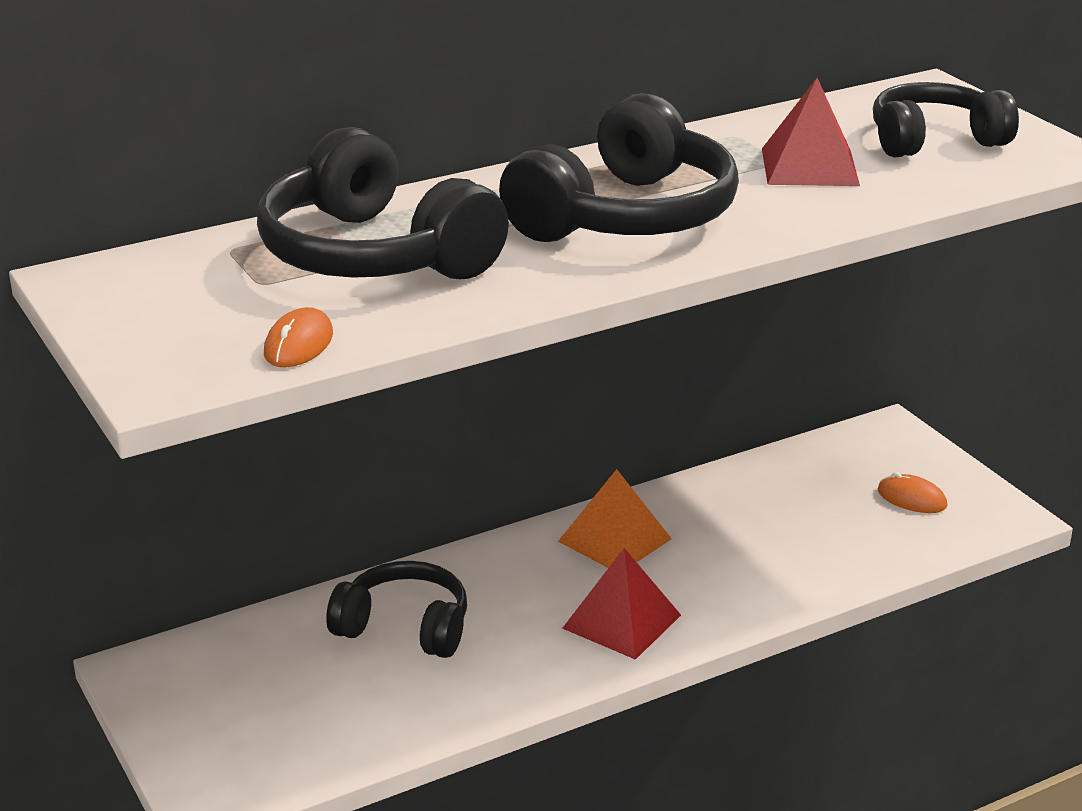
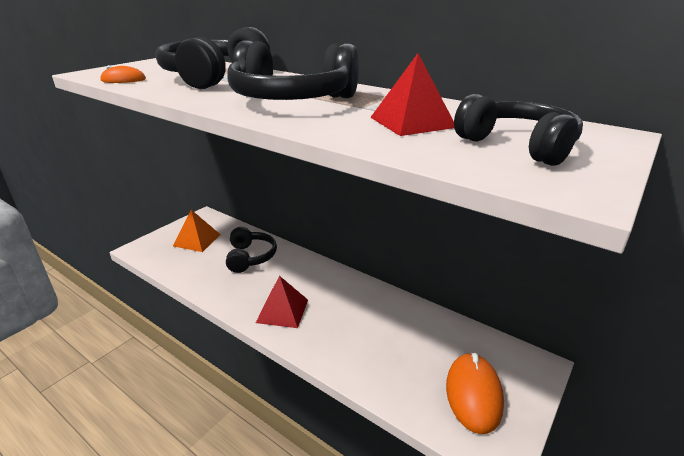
camera: 65 degrees right, 0 degrees up
(614, 540) = (344, 291): orange pyramid -> orange pyramid (197, 240)
(911, 498) = (473, 394): orange mouse -> orange mouse, size x1.88

